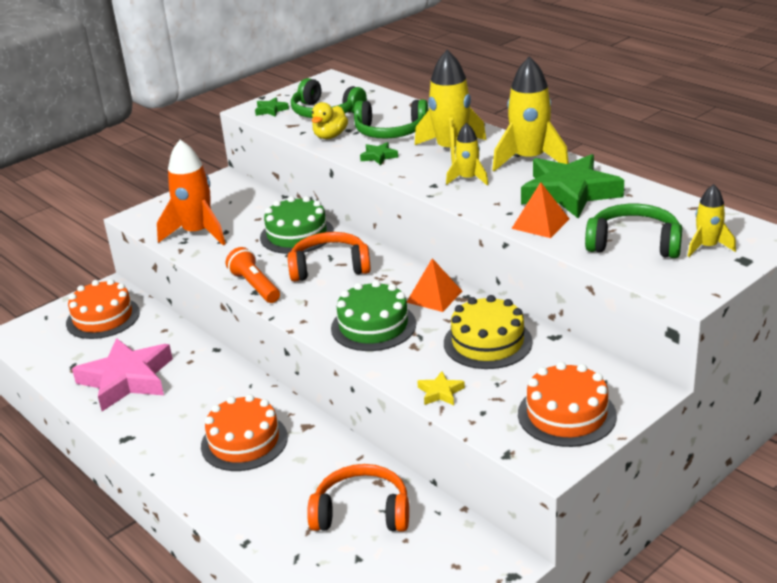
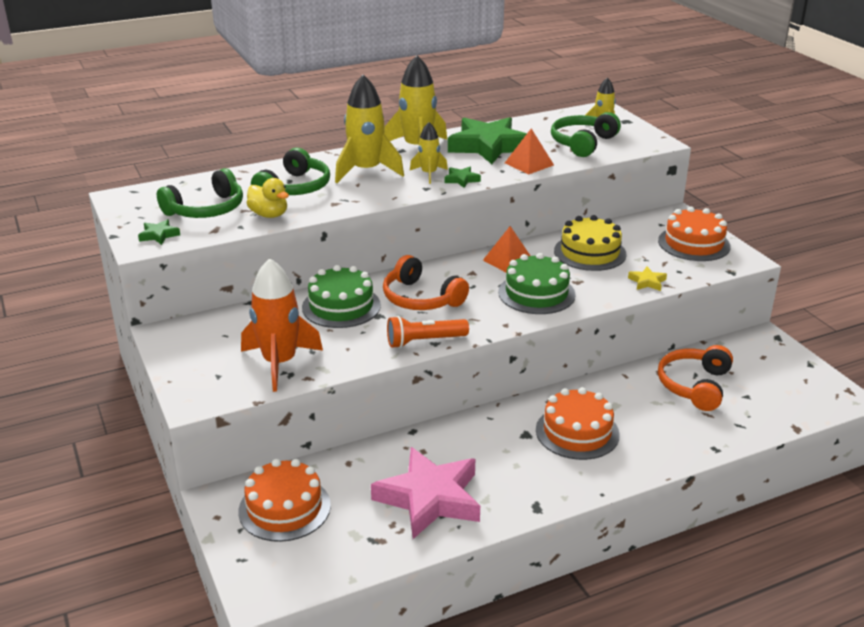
camera: 75 degrees left, 0 degrees up
(329, 267) = (420, 298): orange headphones -> orange headphones turned 60 degrees counterclockwise
(378, 156) = (343, 200): green star -> green star (461, 179)

